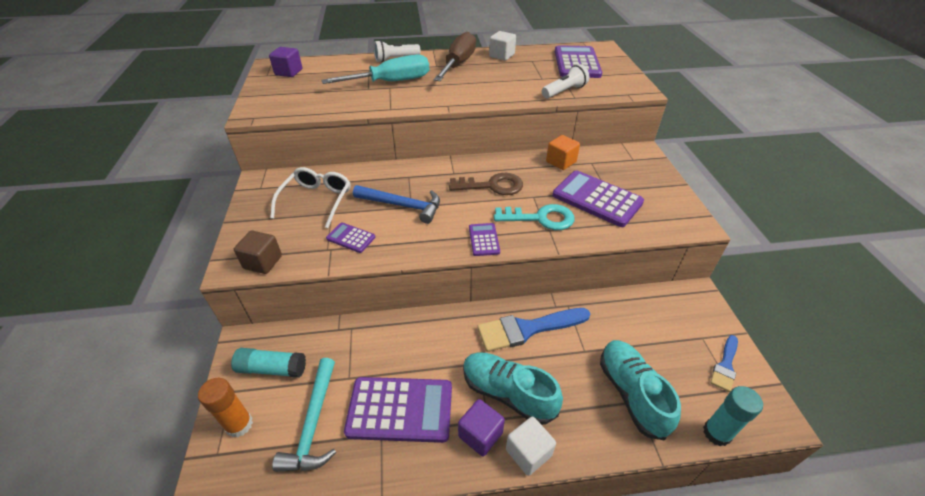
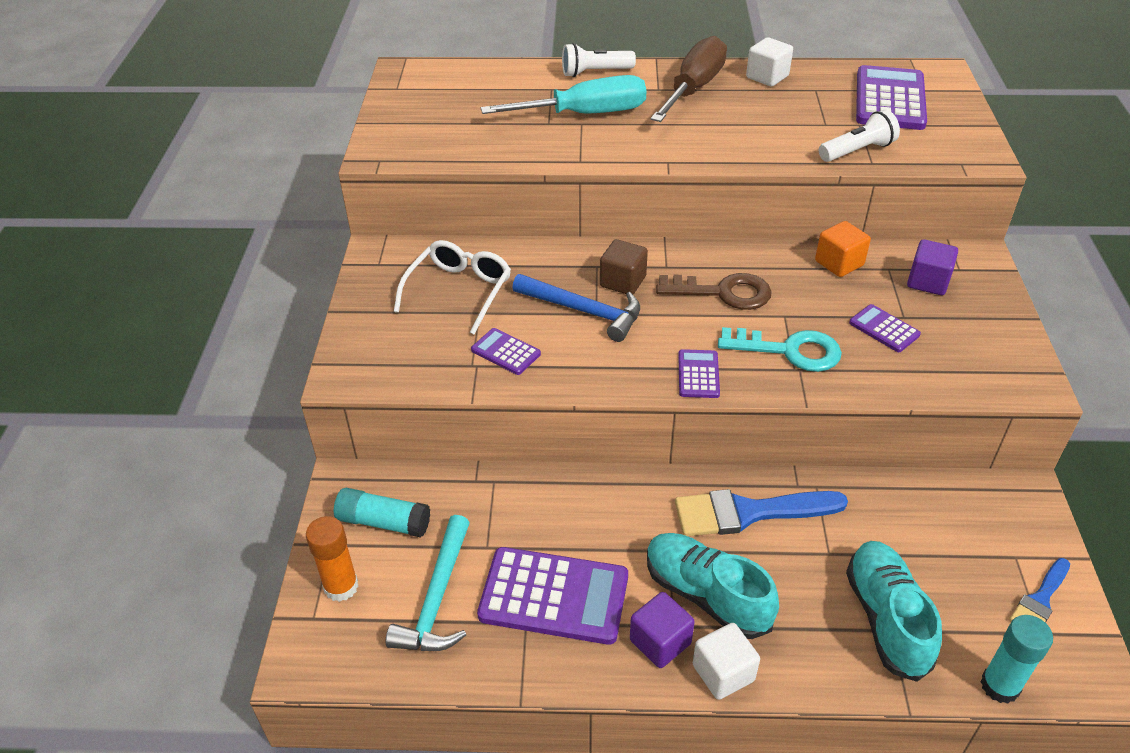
camera: 10 degrees right, 0 degrees up
(263, 262) = (383, 374): brown cube -> brown cube (623, 281)
(288, 72) = (429, 85): purple cube -> purple cube (928, 282)
(597, 199) = (884, 329): purple calculator -> purple calculator, size x0.50

